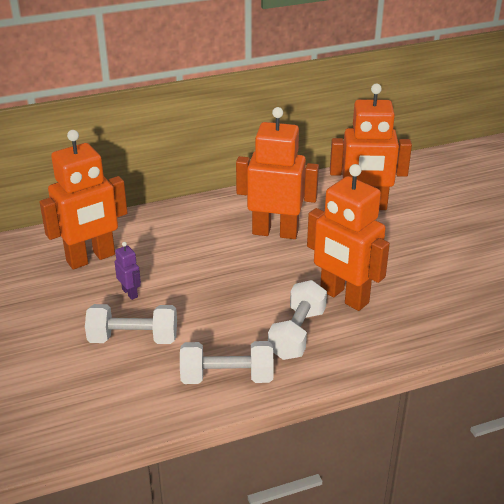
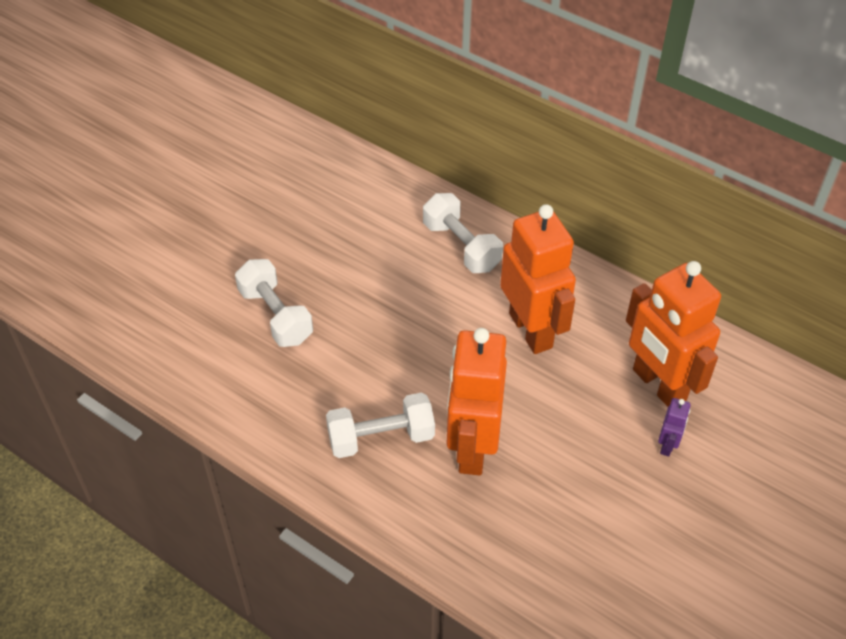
camera: 55 degrees right, 15 degrees up
(91, 258) = (360, 215): orange robot -> none
(130, 293) = (335, 274): purple robot -> purple robot (667, 445)
(227, 377) = (277, 415): white dumbbell -> white dumbbell (461, 246)

